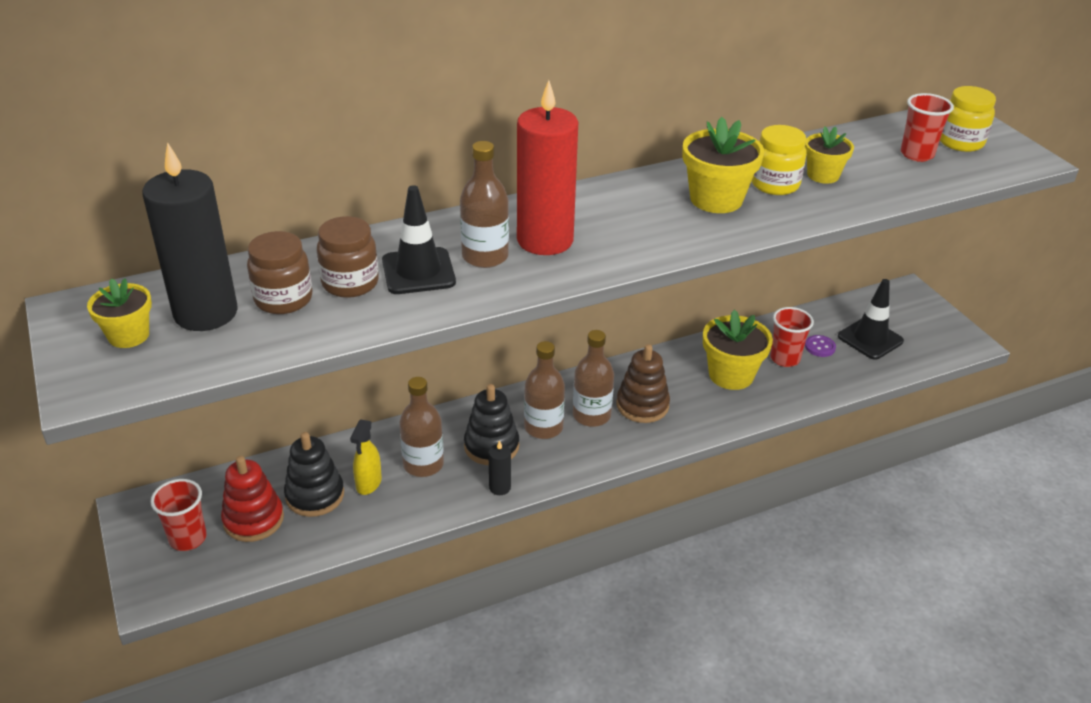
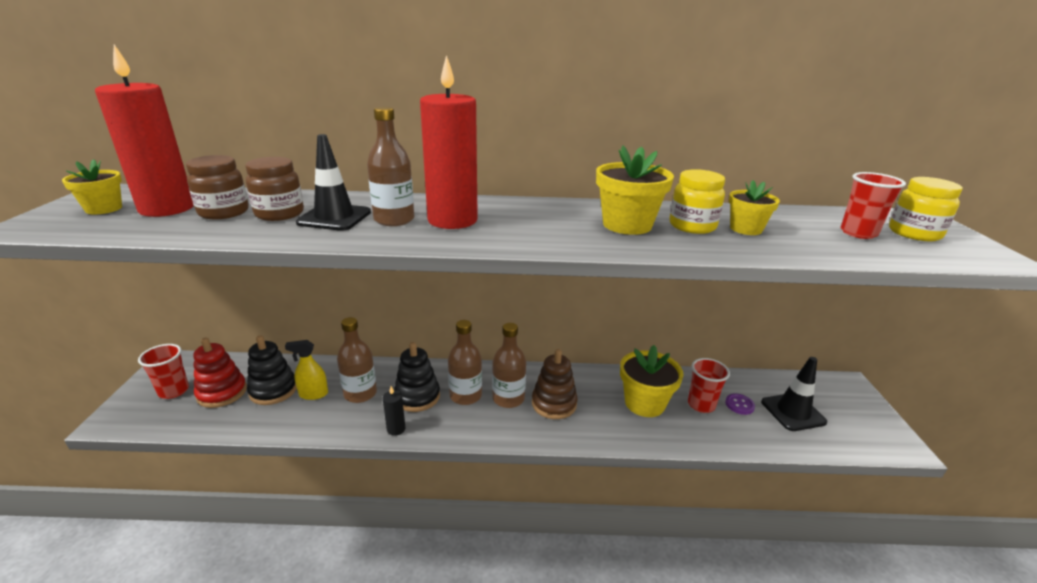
camera: 25 degrees right, 10 degrees down
(206, 313) = (167, 208): black candle -> red candle
(368, 483) = (313, 394): yellow spray bottle -> yellow spray bottle turned 45 degrees clockwise

